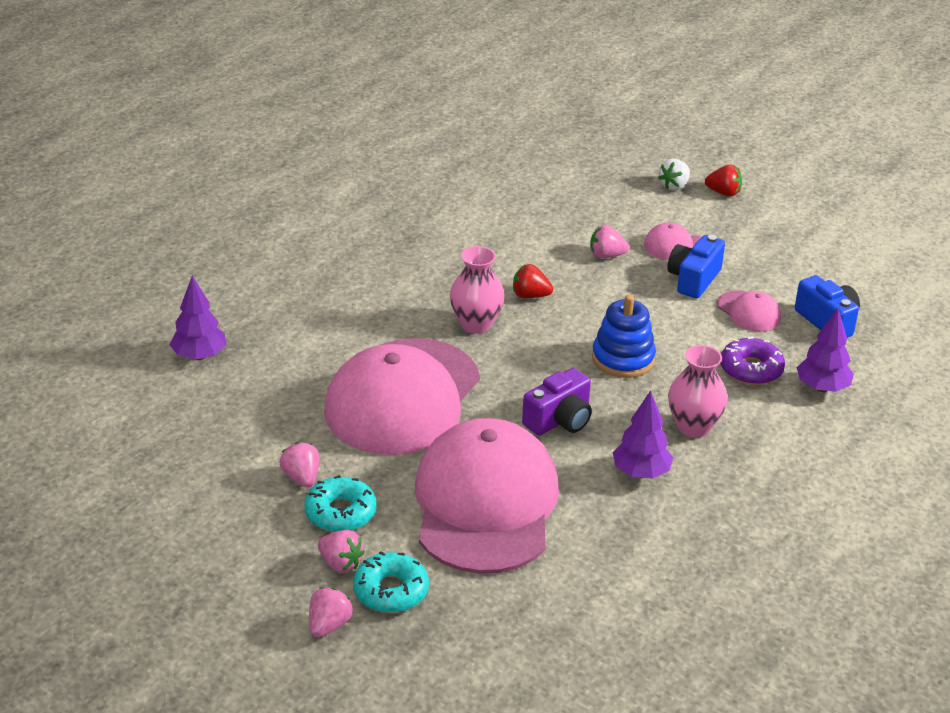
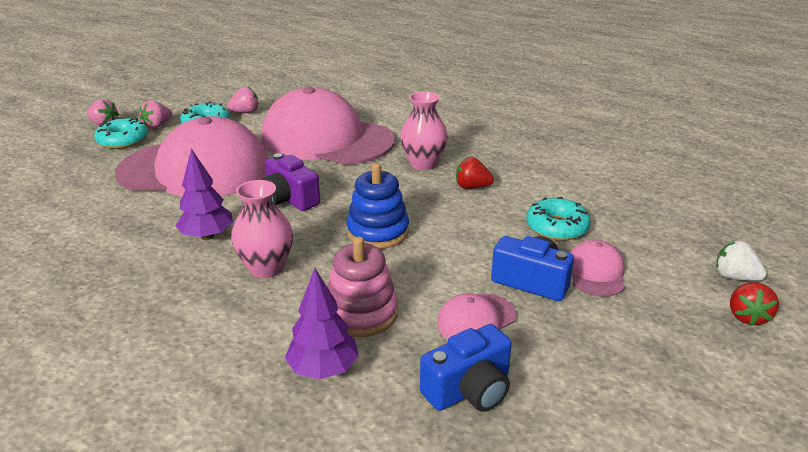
camera: 90 degrees right, 5 degrees down
(199, 356) = (374, 81): purple tree -> none
(530, 296) = (472, 187): red strawberry -> red strawberry turned 90 degrees counterclockwise
(606, 255) = (556, 227): pink strawberry -> turquoise donut
(751, 369) = (361, 313): purple donut -> pink stacking toy

